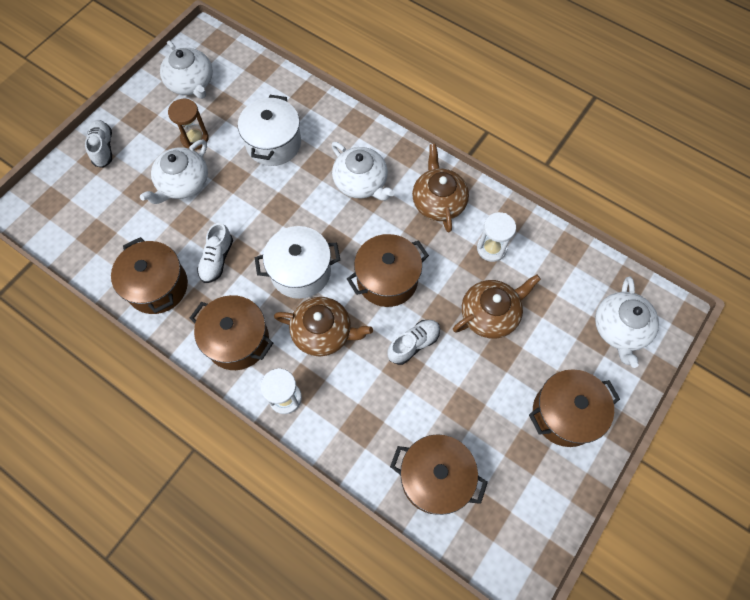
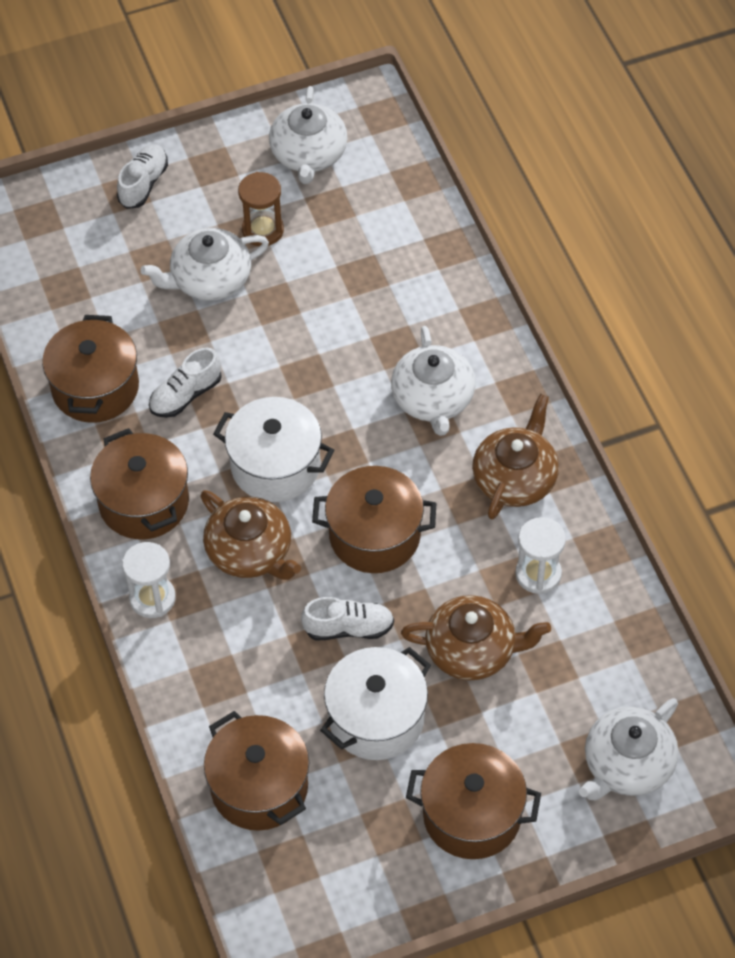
camera: 35 degrees right, 10 degrees down
(273, 143) = (357, 289): white pot -> white pot (376, 718)

